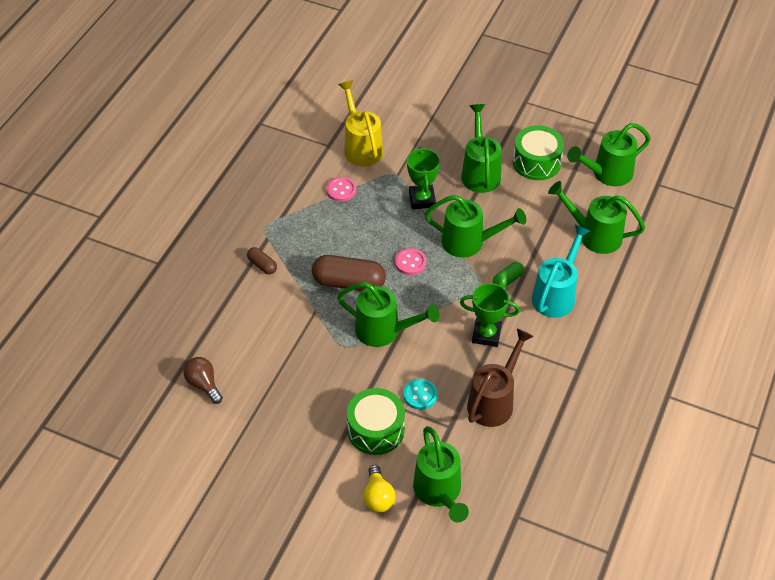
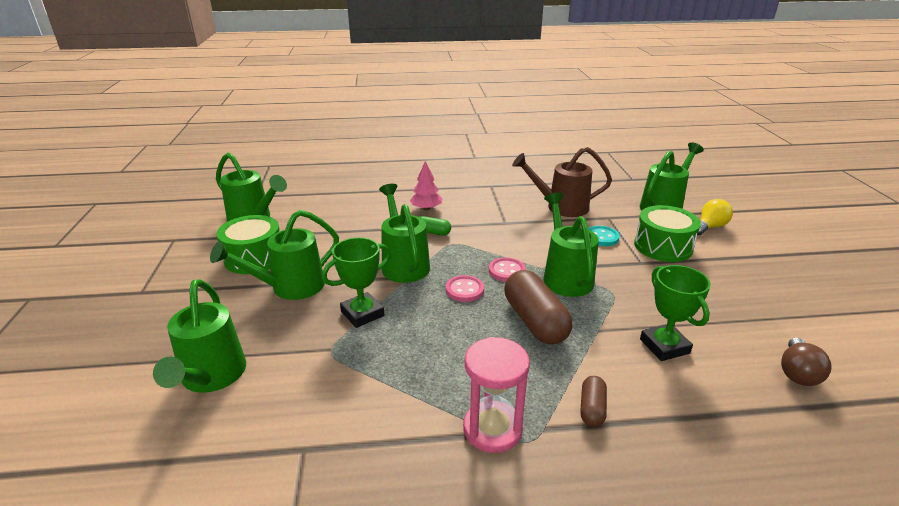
camera: 120 degrees left, 20 degrees down
(283, 218) = (492, 429): none -> pink hourglass
(341, 190) = (394, 390): pink button -> pink button (506, 271)
(361, 147) = (289, 407): yellow watering can -> none
(486, 334) = (503, 226): green trophy -> green trophy (664, 346)
(556, 294) = (426, 208): turquoise watering can -> pink tree
(594, 235) = (342, 208): green watering can -> green watering can (211, 378)

